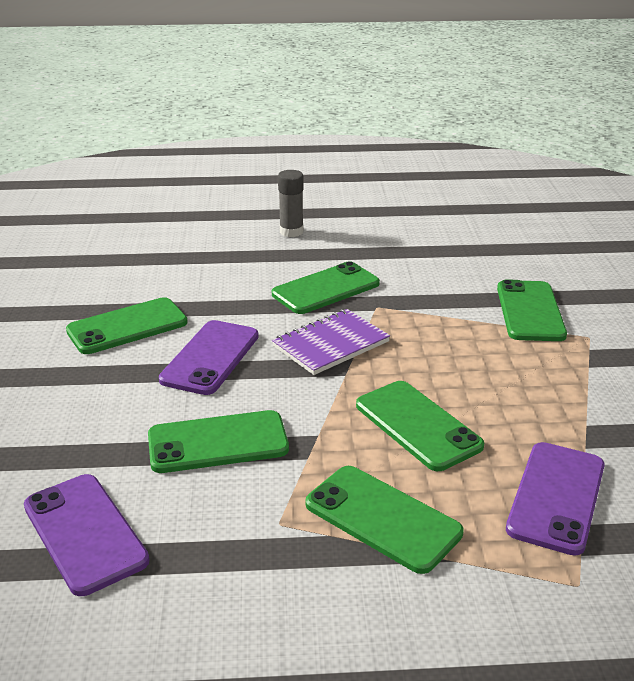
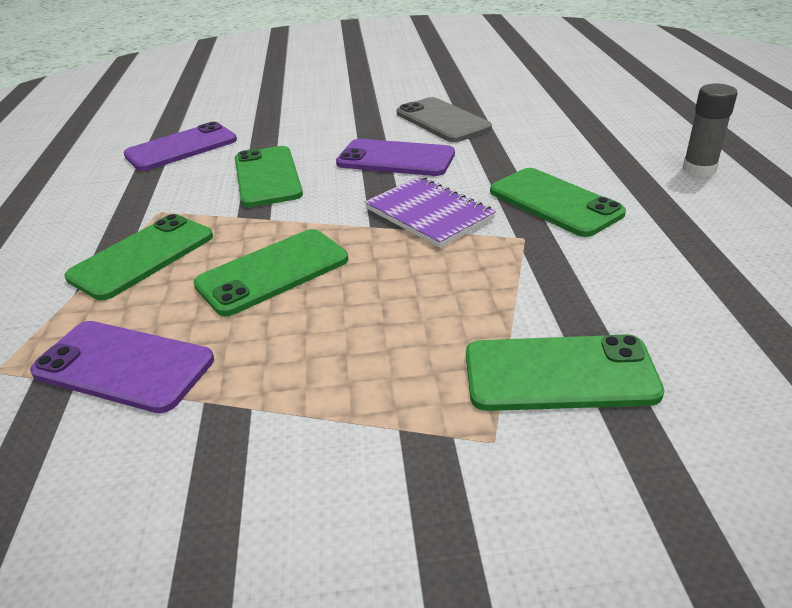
camera: 90 degrees right, 5 degrees up
(127, 327) = (442, 121): green phone -> grey phone

